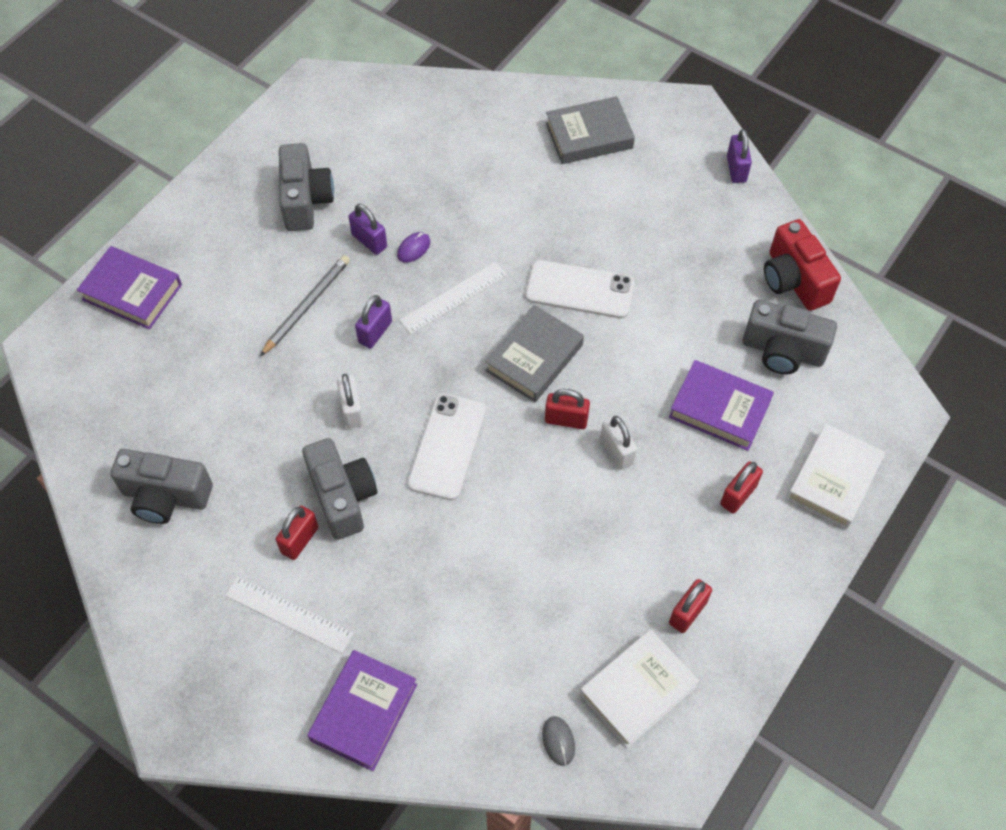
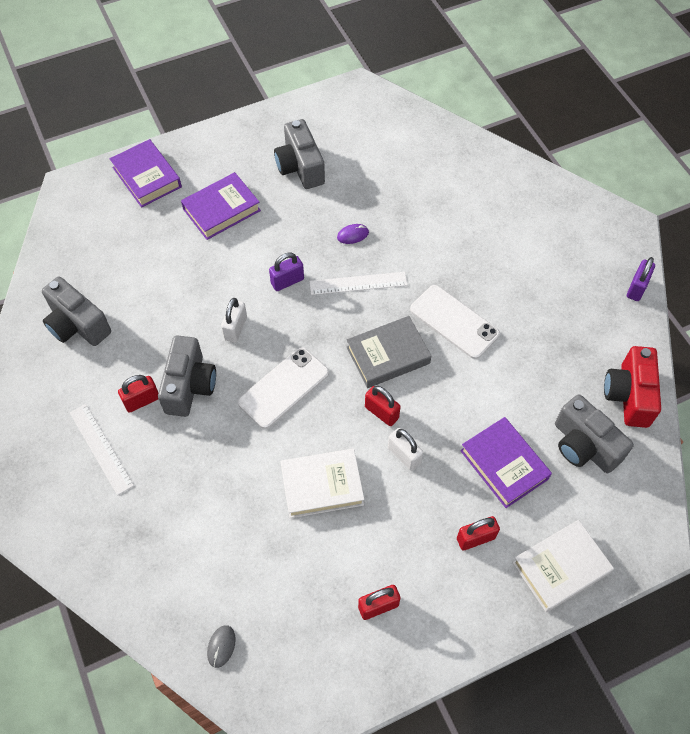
camera: 30 degrees right, 0 degrees up
(305, 200) = (300, 167): grey camera -> grey camera turned 135 degrees clockwise
(307, 306) = (253, 240): grey pencil -> none
(364, 712) = (104, 545): purple book -> purple book (221, 210)
(369, 241) = (325, 215): purple padlock -> none
(589, 136) = (535, 211): grey book -> none
(617, 451) = (404, 455): white padlock -> white padlock turned 45 degrees counterclockwise
(638, 690) = (302, 643): white book -> white book (322, 486)

